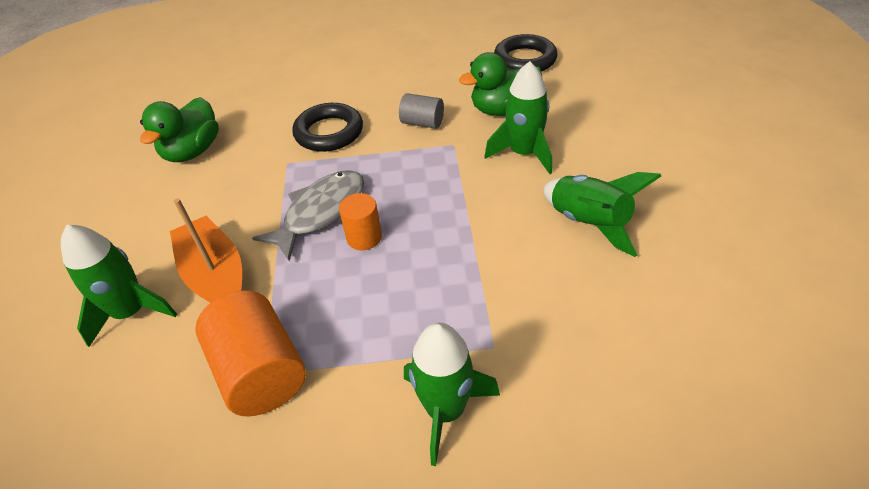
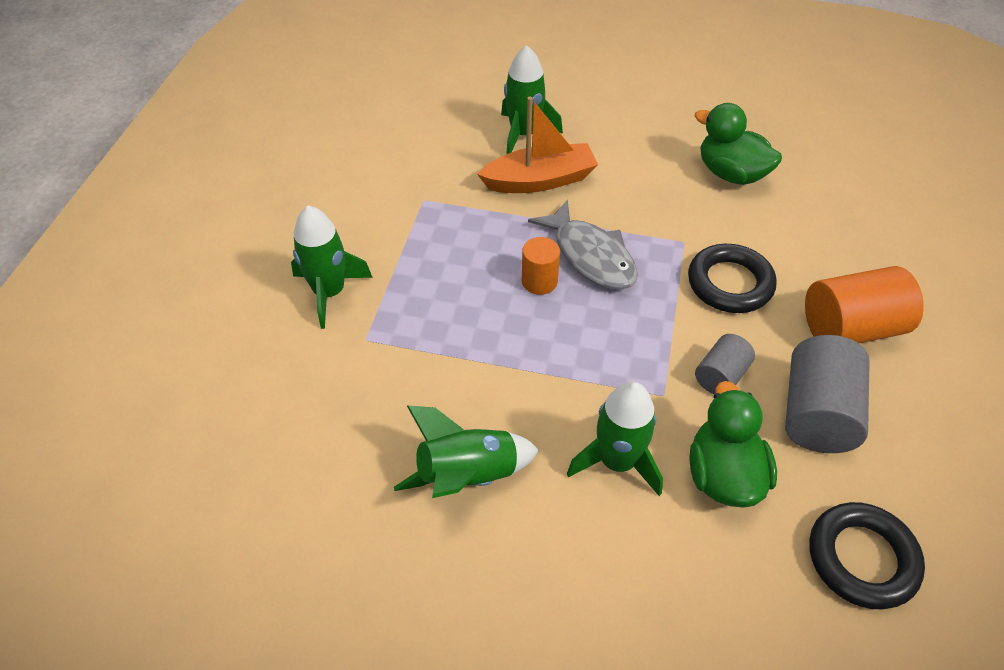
camera: 105 degrees right, 5 degrees up
(261, 371) = (426, 198): orange cylinder -> orange cylinder (851, 328)
(433, 83) = (816, 413): none -> grey cylinder

